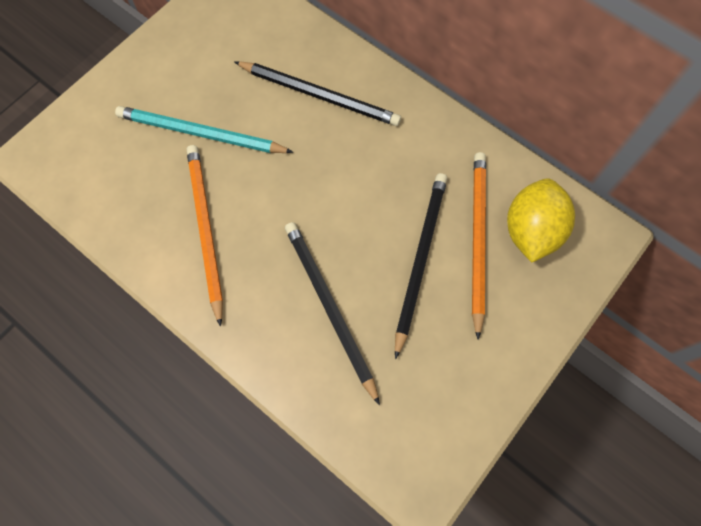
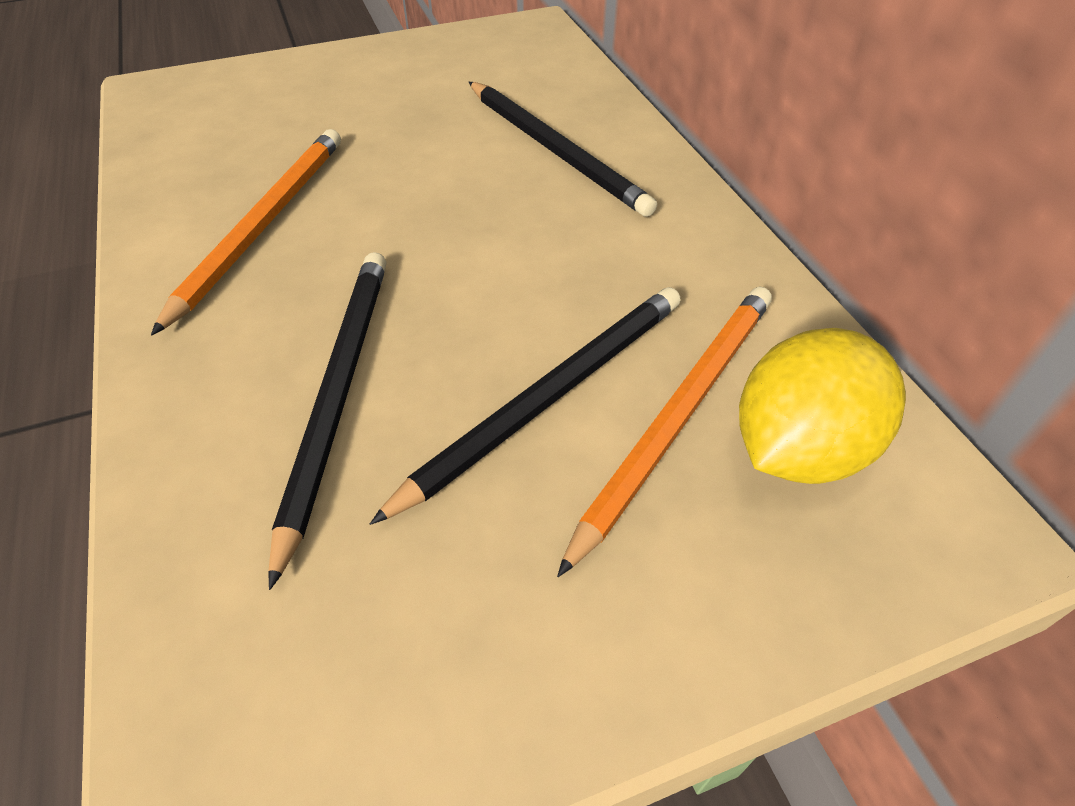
camera: 30 degrees right, 20 degrees down
(201, 133) = (362, 133): turquoise pencil -> none

